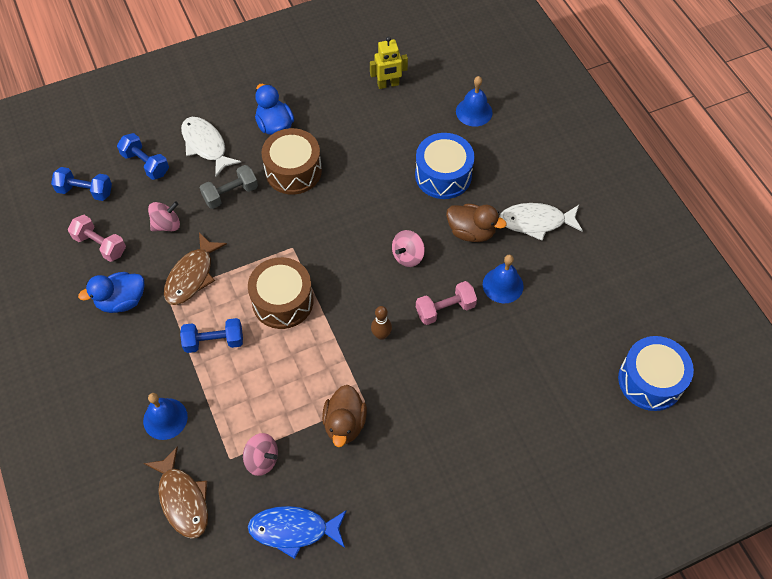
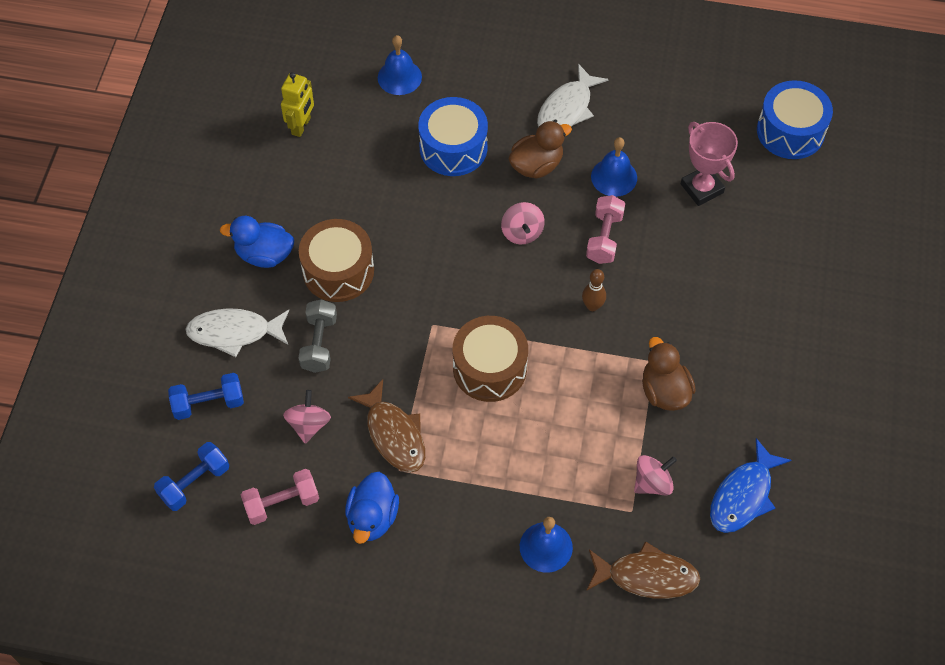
camera: 55 degrees left, 0 degrees up
(214, 341) = (489, 455): blue dumbbell -> none
(344, 424) = (664, 391): brown duck -> brown duck turned 150 degrees counterclockwise
(542, 348) = (702, 188): none -> pink trophy

